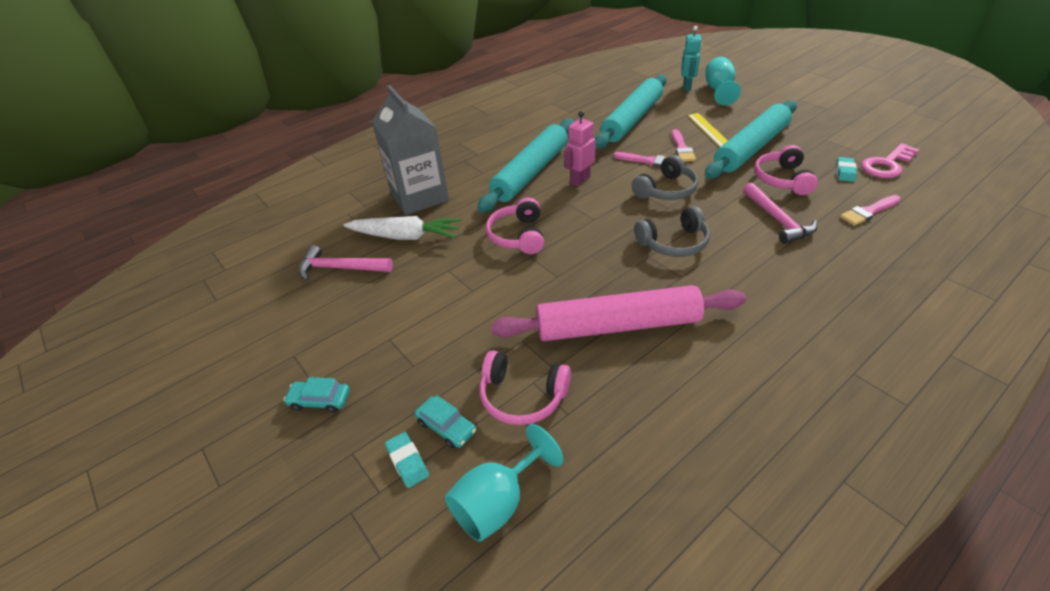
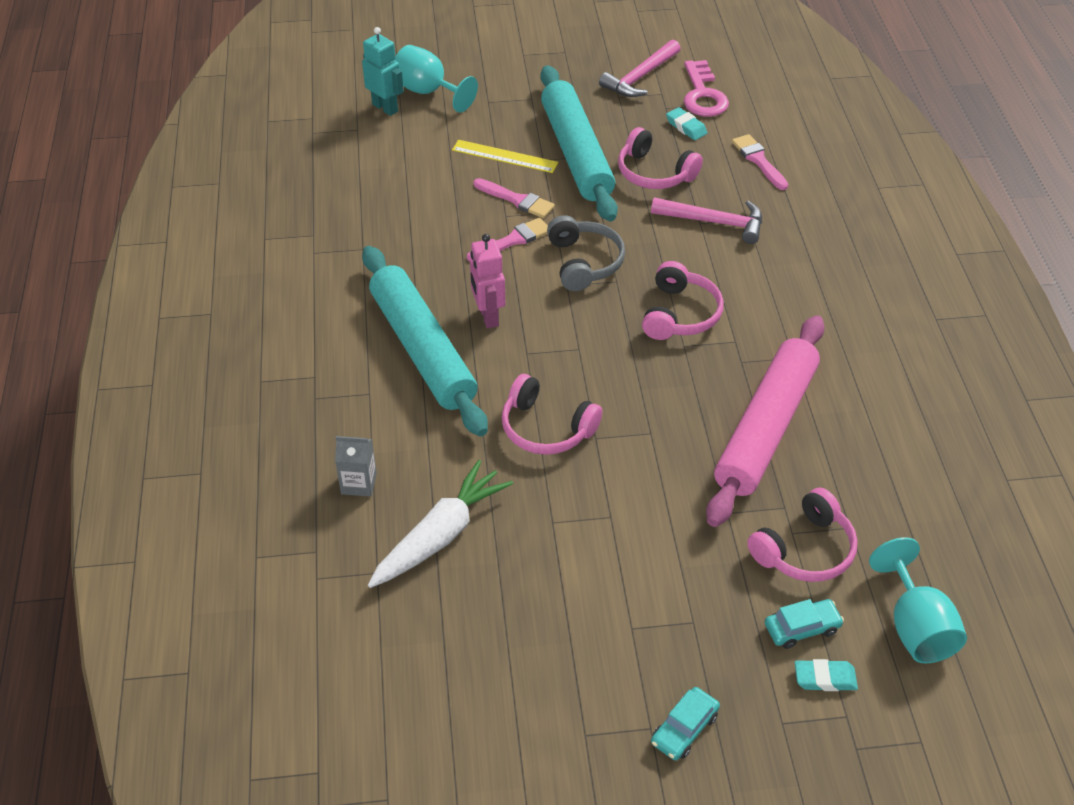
camera: 60 degrees left, 5 degrees up
(340, 268) = (446, 630): pink hammer -> pink hammer (640, 77)
(419, 197) = (359, 483): grey carton -> grey carton, size x0.41
(632, 120) = (404, 197): turquoise rolling pin -> none
(673, 243) = (680, 314): grey headphones -> pink headphones
(868, 212) = (758, 160): pink brush -> pink brush turned 150 degrees clockwise

